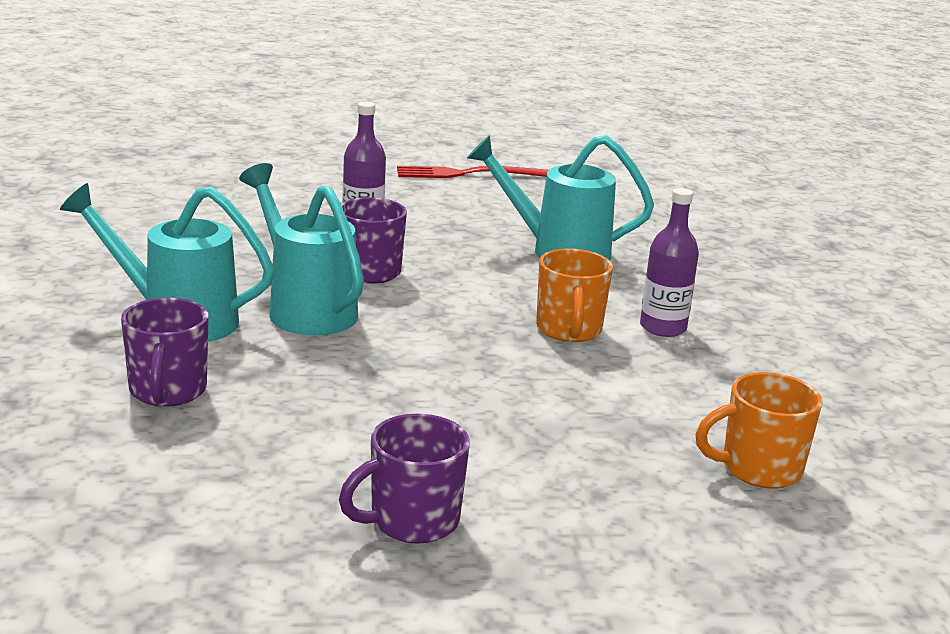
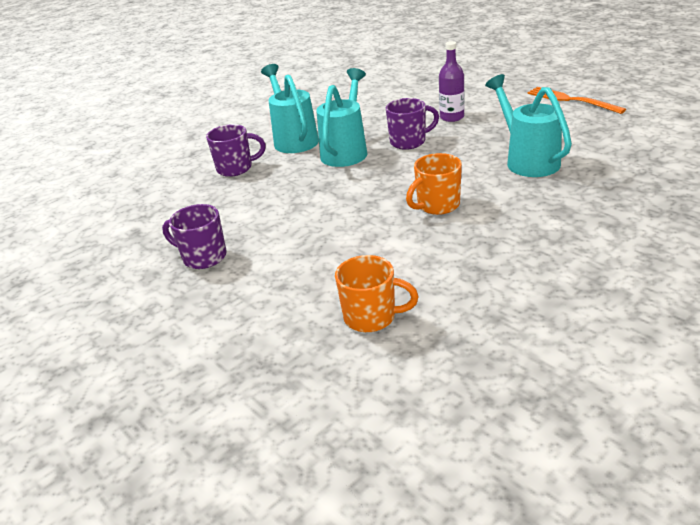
camera: 60 degrees right, 10 degrees up
(167, 391) = (236, 168): purple mug -> purple mug turned 150 degrees counterclockwise
(466, 174) = (571, 100): red fork -> orange fork
(663, 328) = (491, 224): purple bottle -> none
(758, 469) = (371, 317): orange mug -> orange mug turned 150 degrees clockwise

